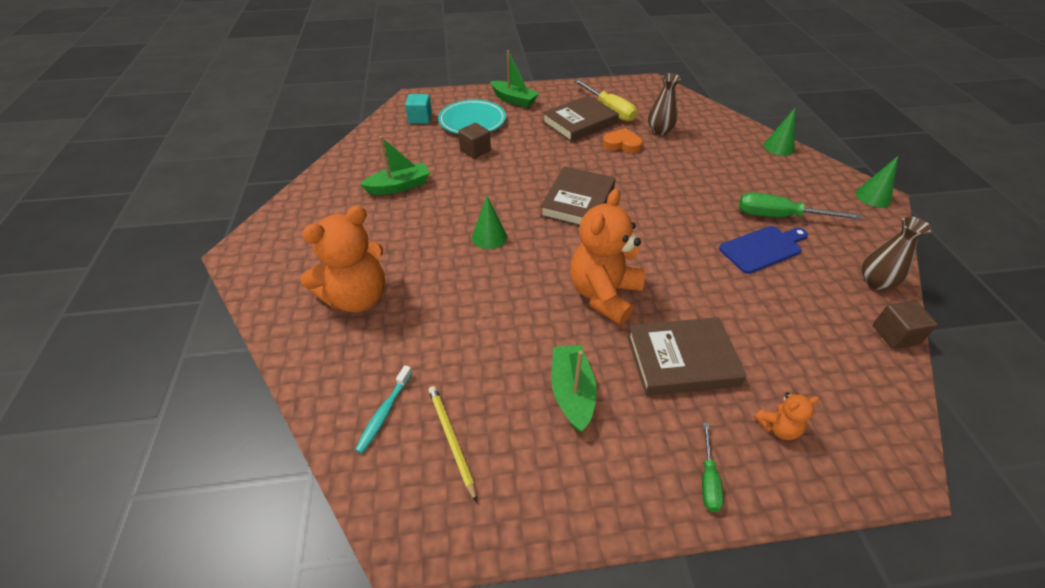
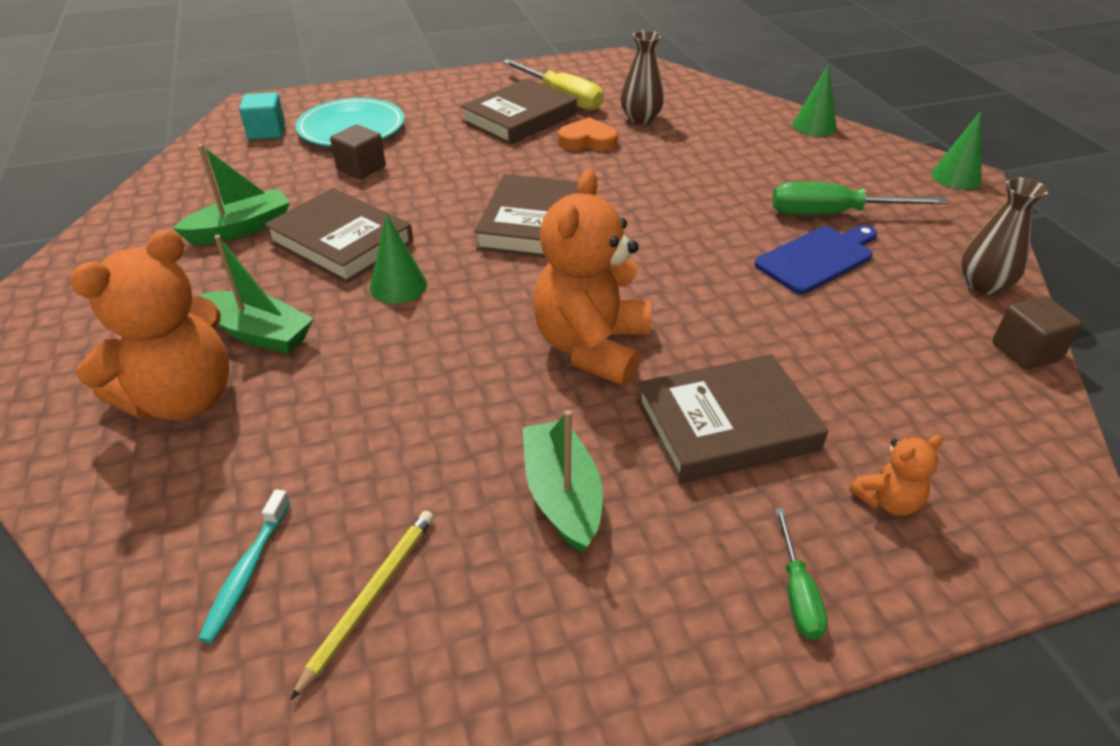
camera: 10 degrees left, 5 degrees down
(451, 440) = (370, 598): yellow pencil -> yellow pencil turned 60 degrees clockwise
(458, 202) = (341, 242): none -> brown book
(514, 100) = (414, 95): green boat -> green boat (260, 333)

